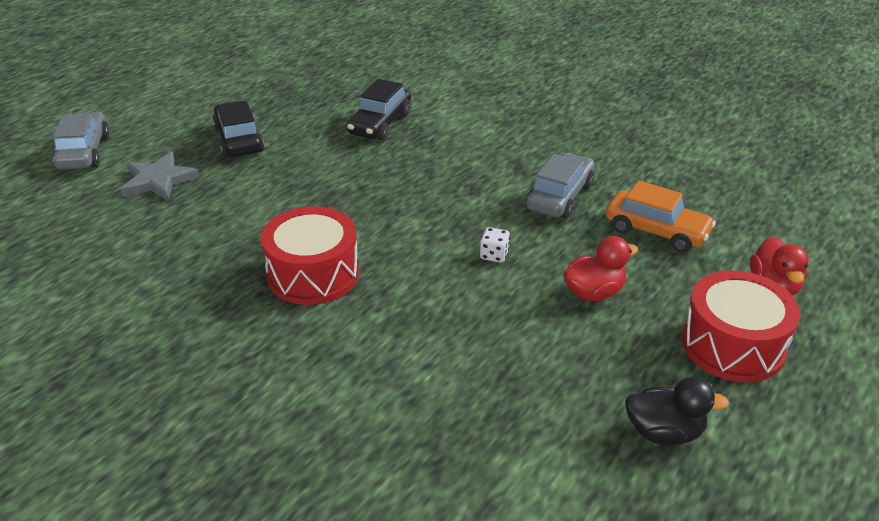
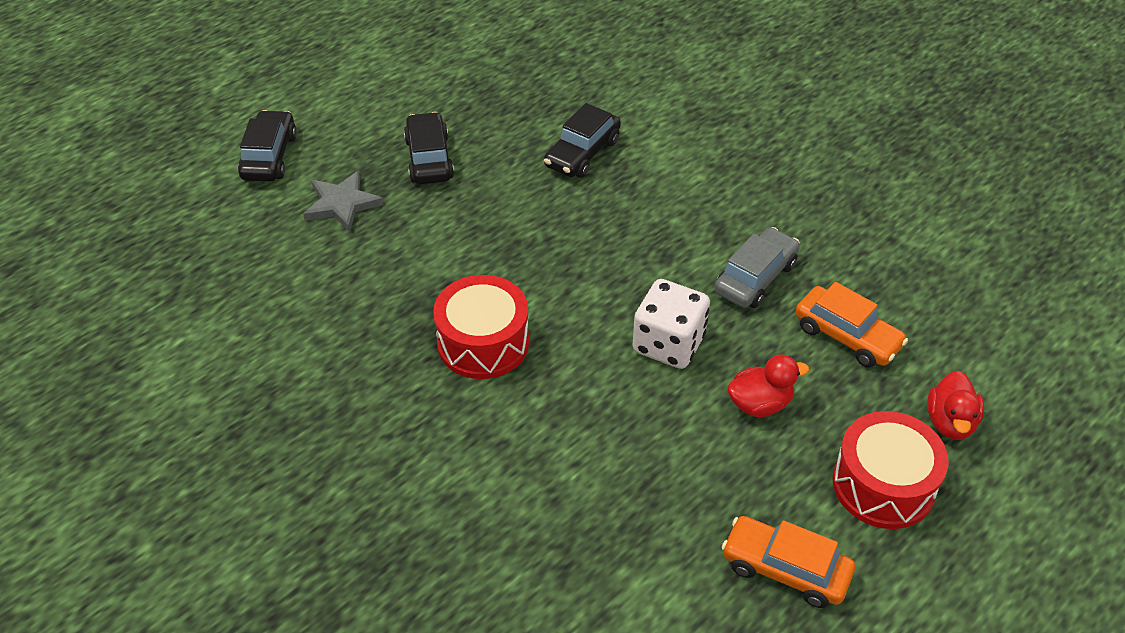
camera: 10 degrees right, 10 degrees up
(84, 152) = (269, 156): grey car -> black car
(494, 255) = (668, 344): white dice -> white dice, size x2.30
(664, 432) = (785, 569): black duck -> orange car

